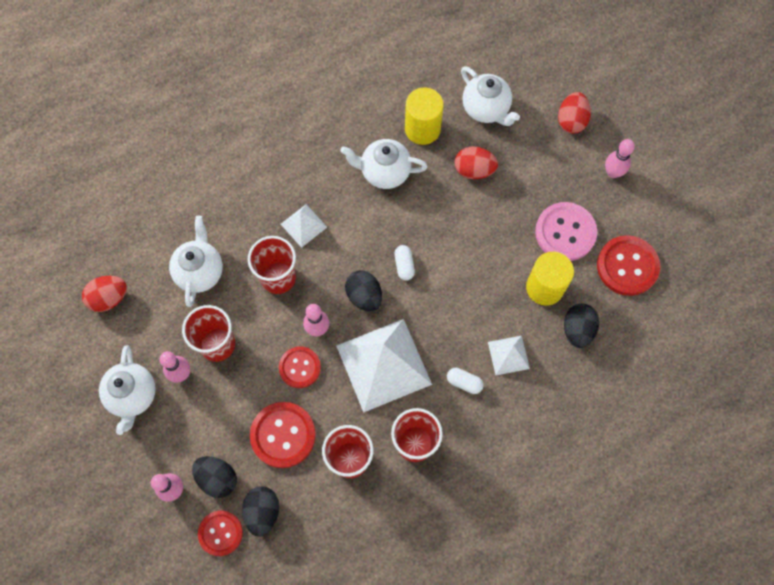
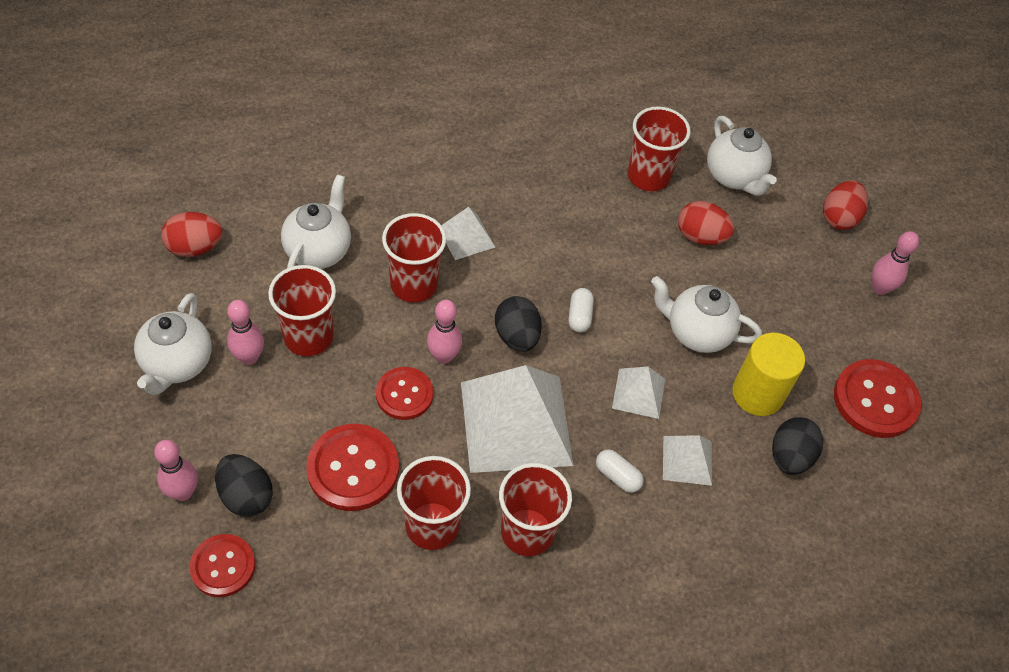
camera: 10 degrees right, 15 degrees down
(262, 512) = (290, 557): black egg -> none
(384, 172) = (586, 208): white teapot -> white teapot (697, 333)
(422, 129) = (648, 176): yellow cylinder -> red cup
(462, 314) = (638, 393): none -> white pyramid
(565, 232) = (801, 338): pink button -> none

